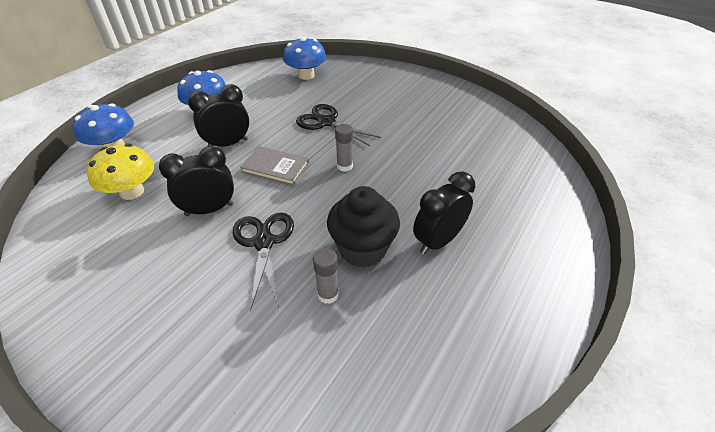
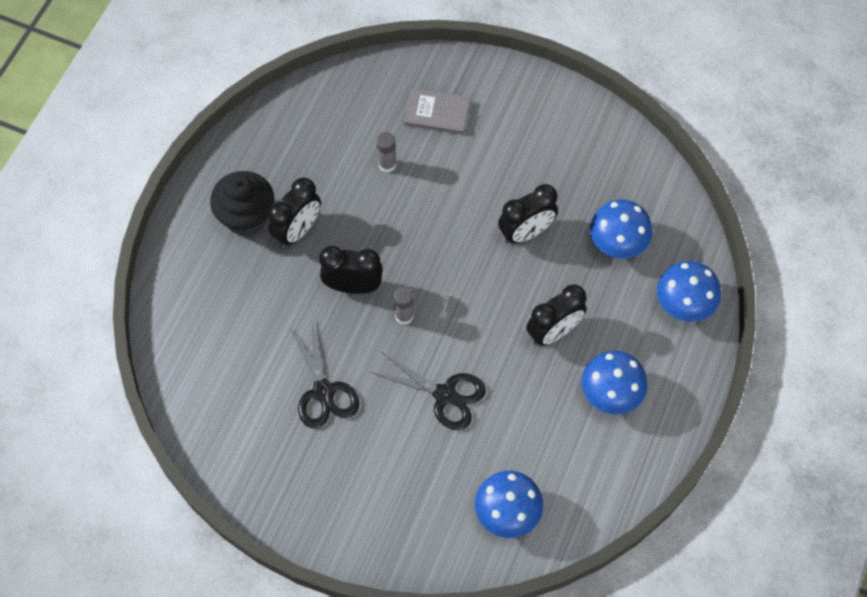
camera: 170 degrees right, 20 degrees up
(132, 192) = (617, 242): yellow mushroom -> blue mushroom
(264, 242) = (457, 204): black scissors -> black scissors (323, 391)
(275, 167) = (482, 301): grey book -> grey book (437, 113)
(363, 248) = (366, 212): black cupcake -> black cupcake (246, 217)
(386, 190) = (353, 286): none -> black clock

